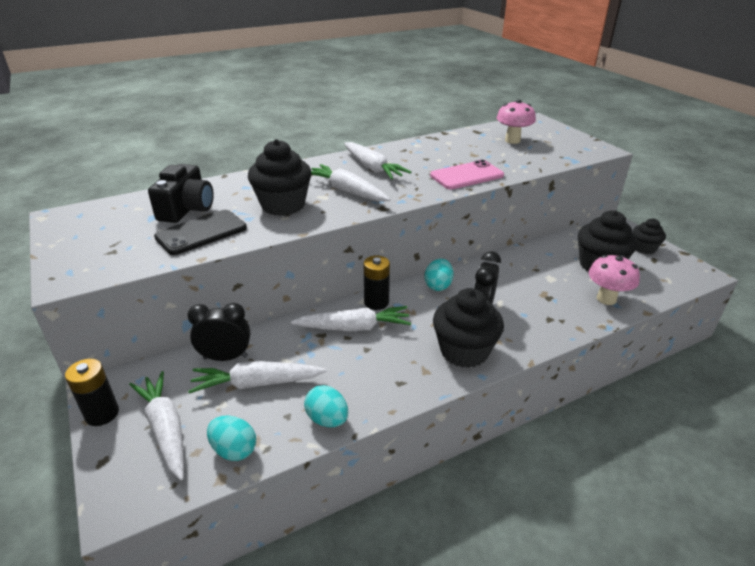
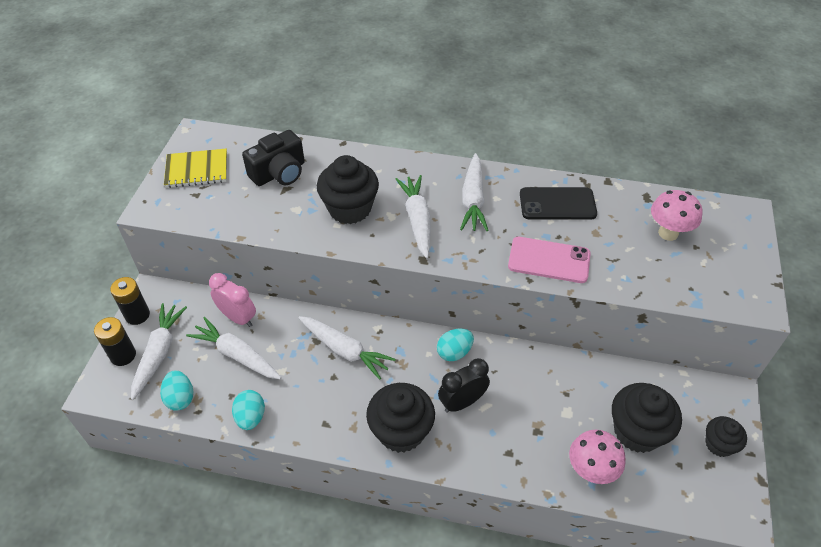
camera: 40 degrees right, 15 degrees up
(92, 236) = (197, 170): none -> yellow notebook
(201, 233) = (265, 208): black phone -> black phone (557, 204)
(225, 357) = (238, 318): black clock -> pink clock
(376, 302) = (386, 336): black battery -> black battery (123, 355)

